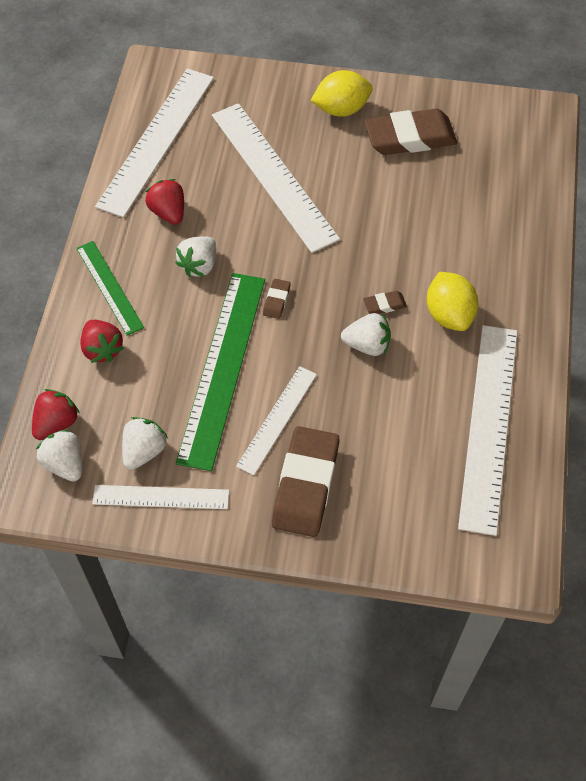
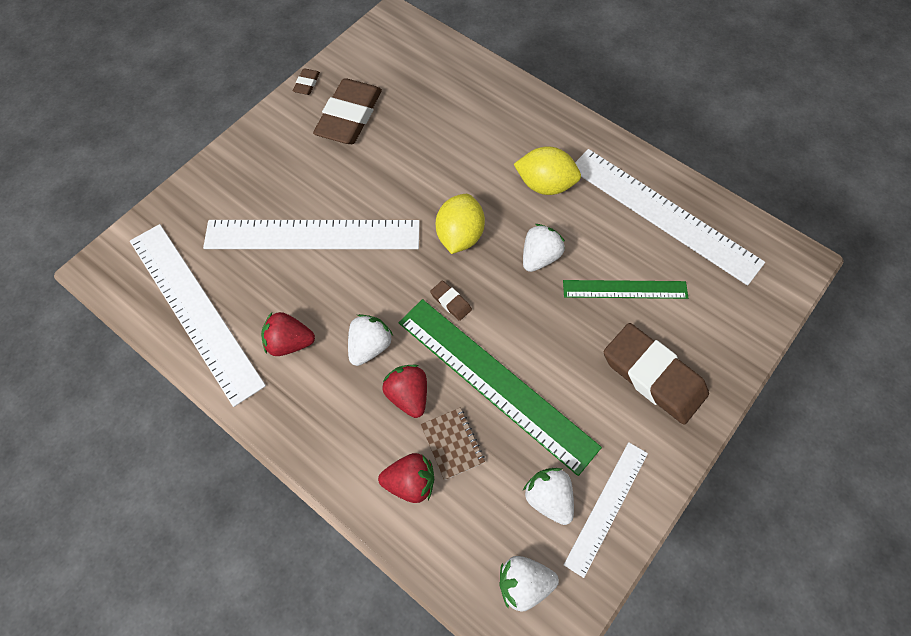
camera: 60 degrees left, 5 degrees up
(56, 423) = (472, 570): red strawberry -> red strawberry (408, 395)
(109, 287) = (340, 440): green ruler -> green ruler (625, 289)
(150, 362) = (452, 444): none -> brown notebook
(199, 265) = (370, 346): white strawberry -> white strawberry turned 120 degrees counterclockwise
(277, 419) = (575, 365): white ruler -> none
(341, 109) = (280, 147): yellow lemon -> yellow lemon (459, 236)
(384, 304) = (507, 223): brown eraser -> brown eraser (307, 84)

